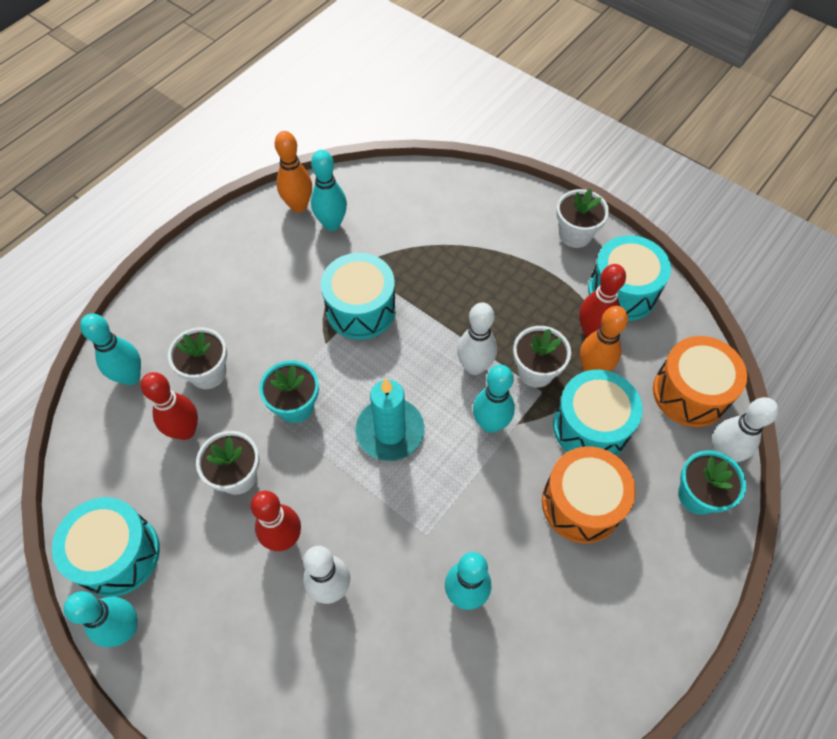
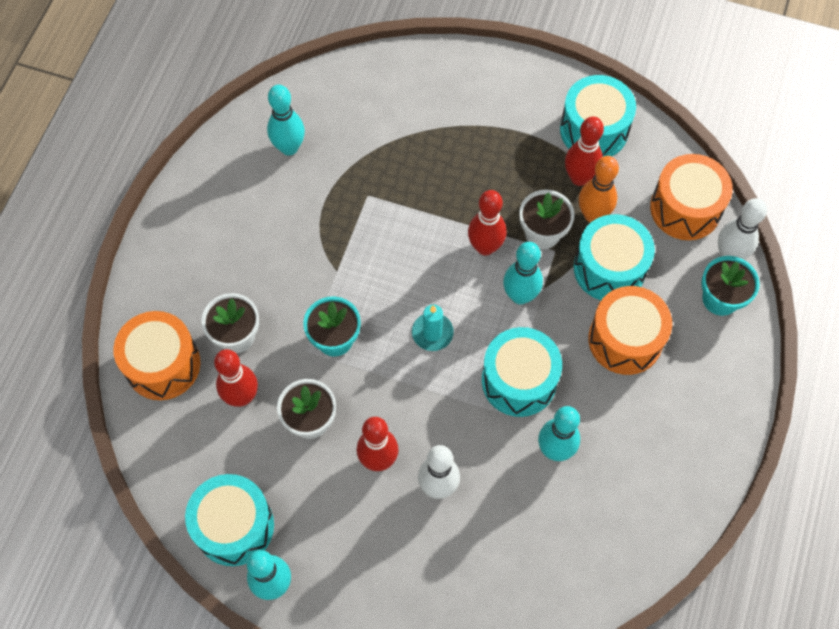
camera: 20 degrees left, 5 degrees up
(130, 377) = (163, 364): turquoise bowling pin -> orange drum
(298, 206) = (247, 139): orange bowling pin -> none
(361, 309) = (355, 226): turquoise drum -> turquoise drum (519, 381)
(390, 431) = (432, 333): turquoise candle -> turquoise candle, size x0.63
(474, 366) = (485, 247): white bowling pin -> red bowling pin
(575, 234) = (530, 85): white flower pot -> none

